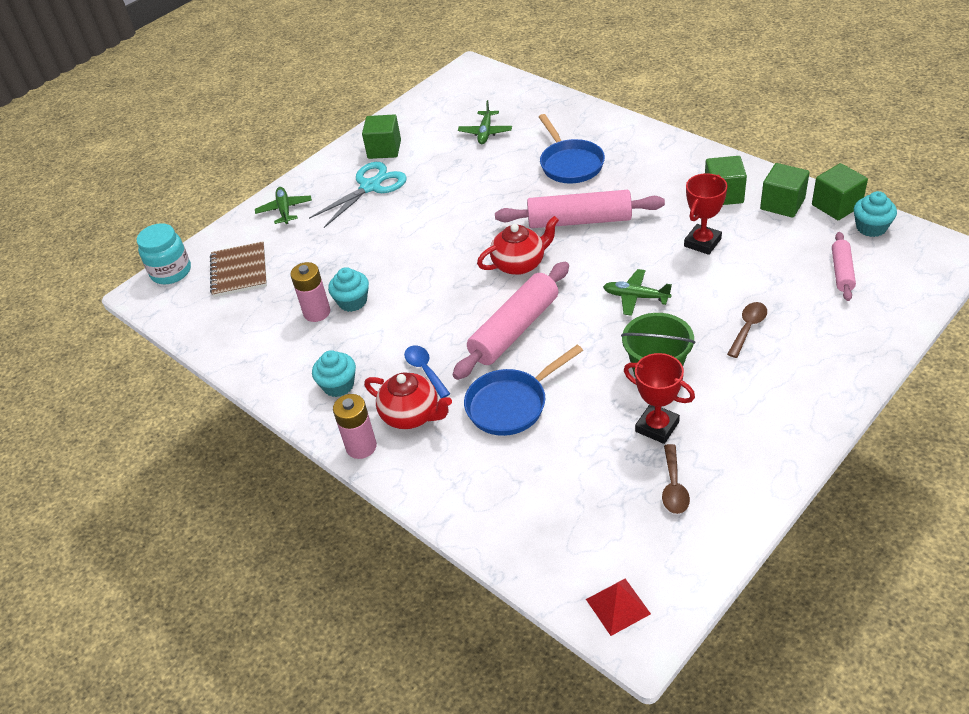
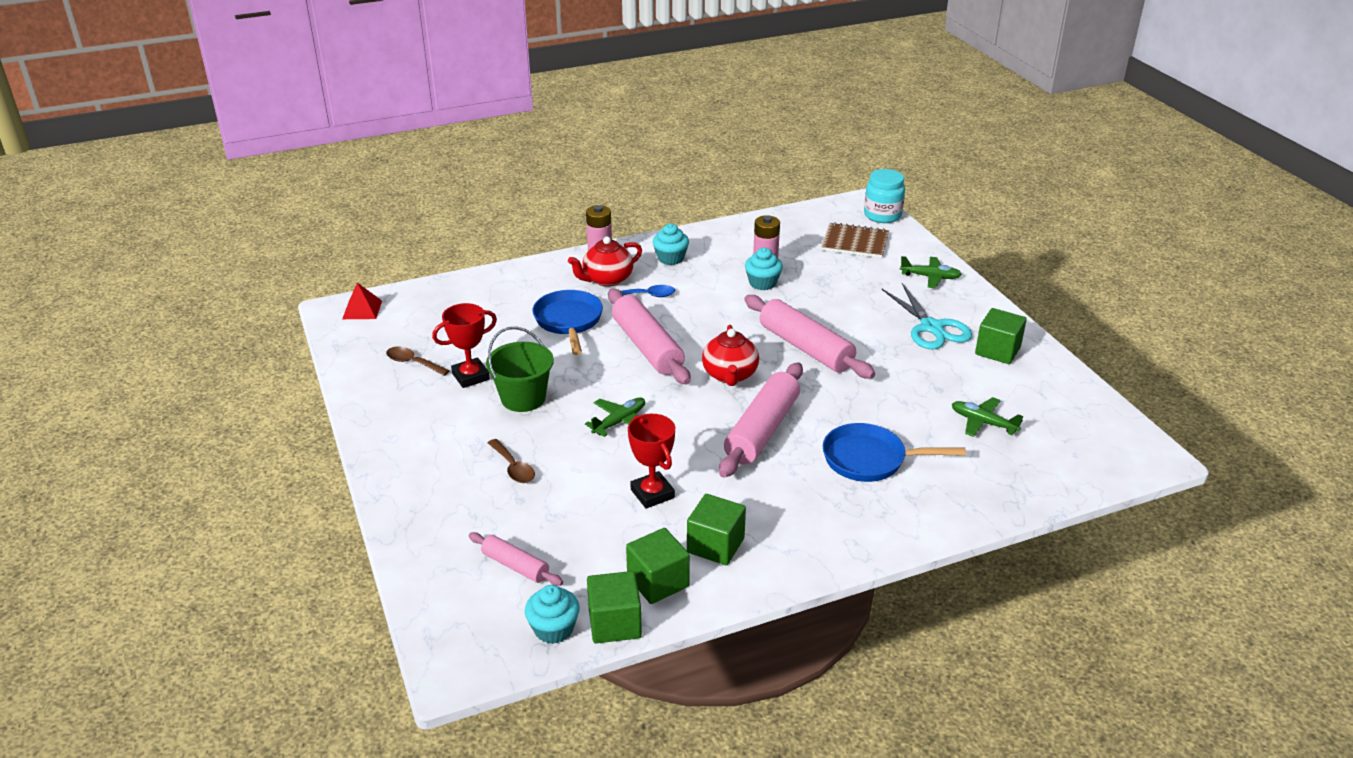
camera: 110 degrees right, 10 degrees down
(447, 239) = (805, 348): none -> pink rolling pin

